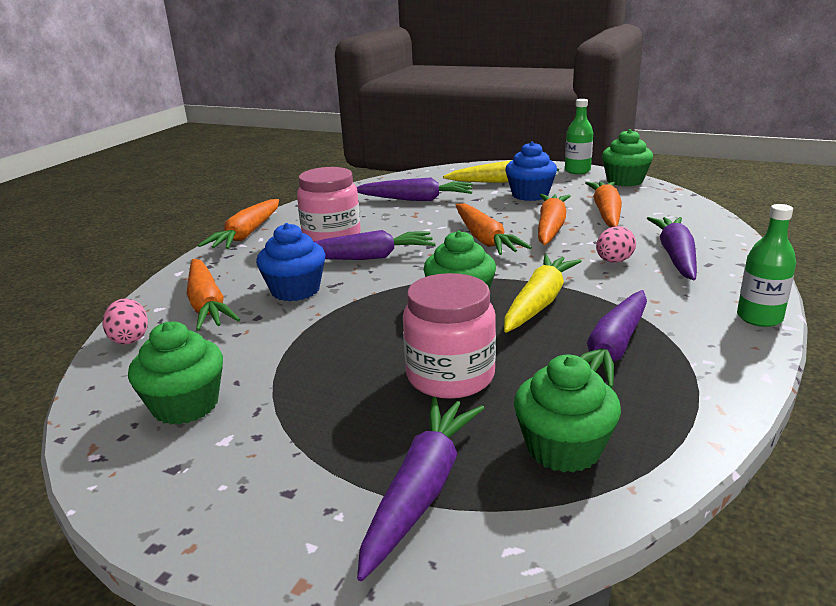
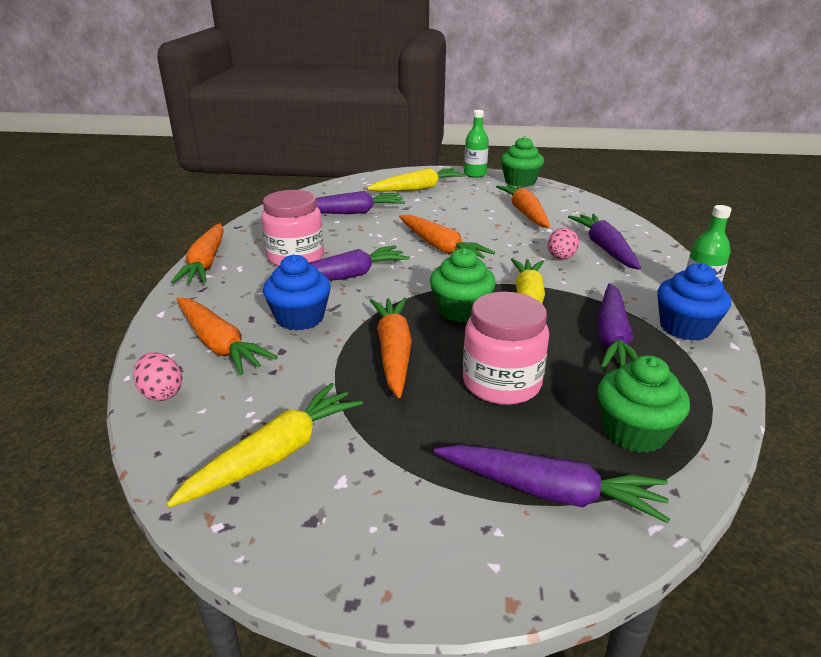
camera: 20 degrees left, 5 degrees up
(185, 405) = (276, 454): green cupcake -> yellow carrot
(422, 489) = (550, 492): purple carrot -> purple carrot turned 105 degrees clockwise
(530, 195) = (450, 200): blue cupcake -> blue cupcake (685, 328)
(550, 227) = (489, 231): orange carrot -> orange carrot (393, 352)

